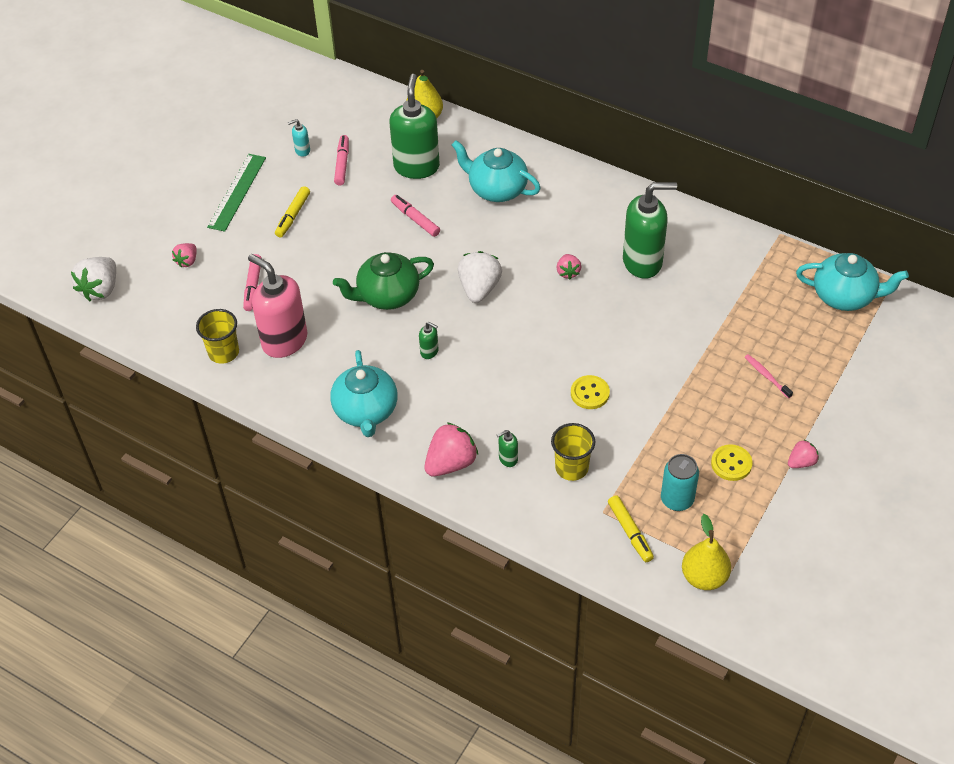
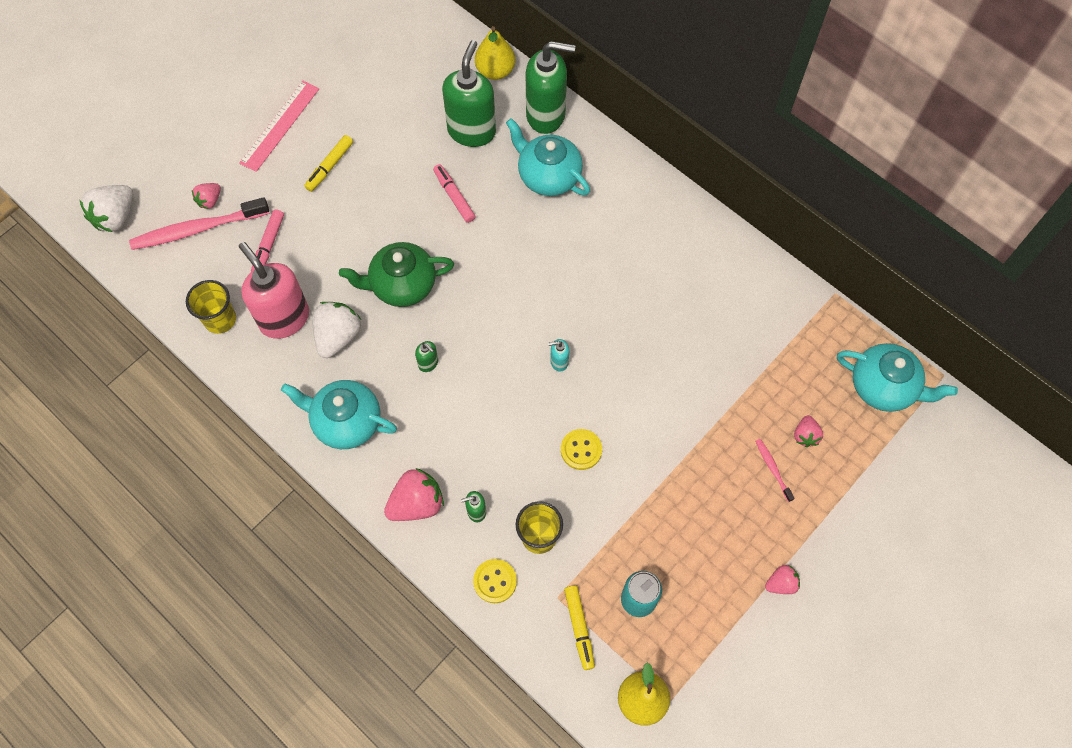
camera: 10 degrees right, 15 degrees up
(181, 285) = (197, 229): none -> pink toothbrush
(237, 192) = (280, 125): green ruler -> pink ruler
(302, 150) = (358, 87): turquoise soap dispenser -> turquoise soap dispenser (559, 362)
(342, 164) = (395, 112): pink marker -> none
(366, 411) = (346, 422): turquoise teapot -> turquoise teapot turned 105 degrees clockwise
(479, 288) = (499, 296): white strawberry -> white strawberry (338, 336)
(568, 272) = (596, 295): pink strawberry -> pink strawberry (805, 435)
(643, 262) = (679, 298): green soap dispenser -> green soap dispenser (546, 115)
(731, 464) = (706, 569): yellow button -> yellow button (495, 581)

